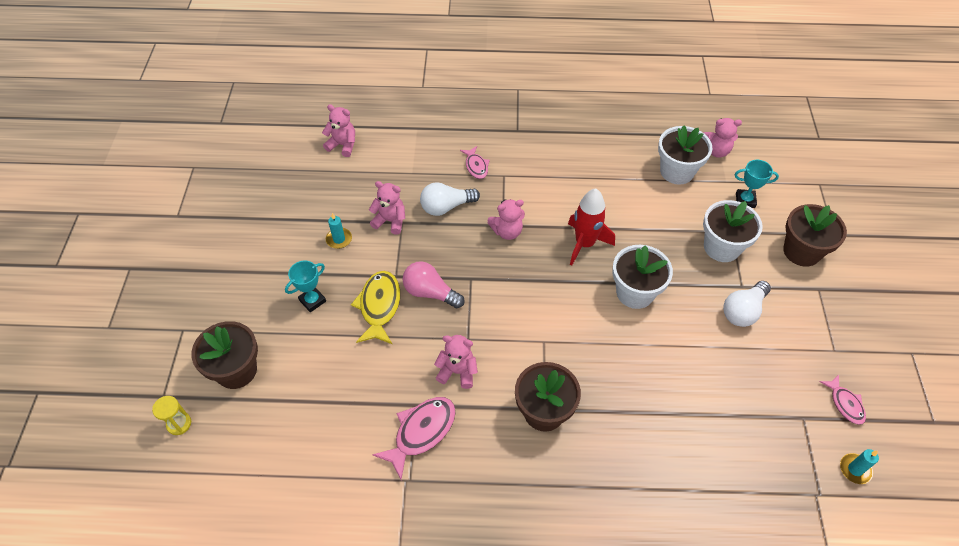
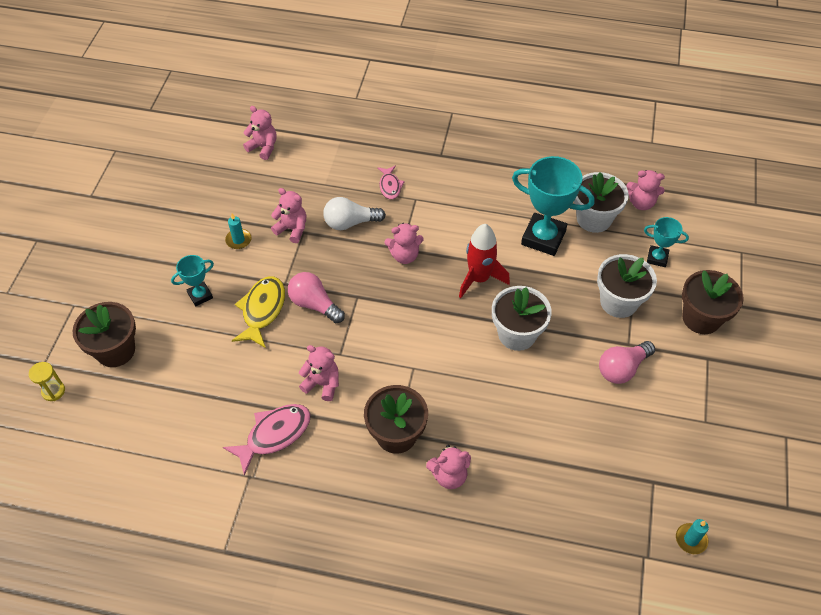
camera: 10 degrees right, 0 degrees up
(606, 445) = (449, 475): none -> pink teddy bear
(635, 196) = (543, 238): none -> turquoise trophy
(743, 311) = (622, 369): white light bulb -> pink light bulb
(845, 404) = (700, 475): pink fish -> none

